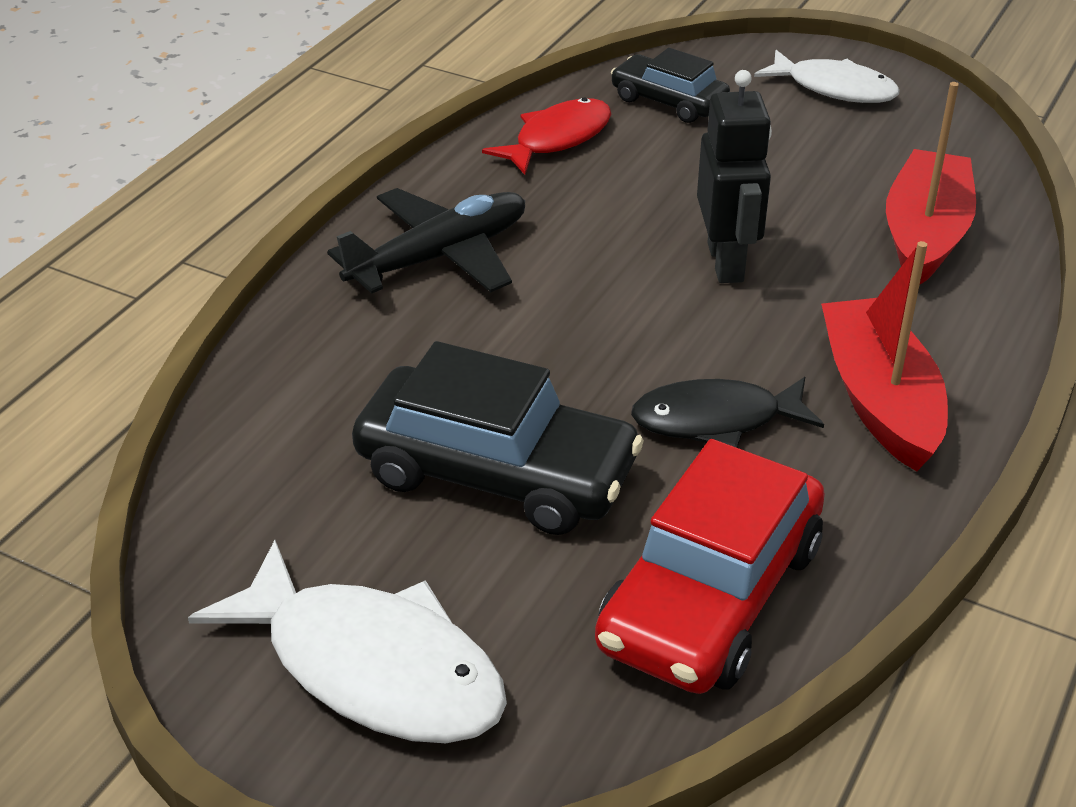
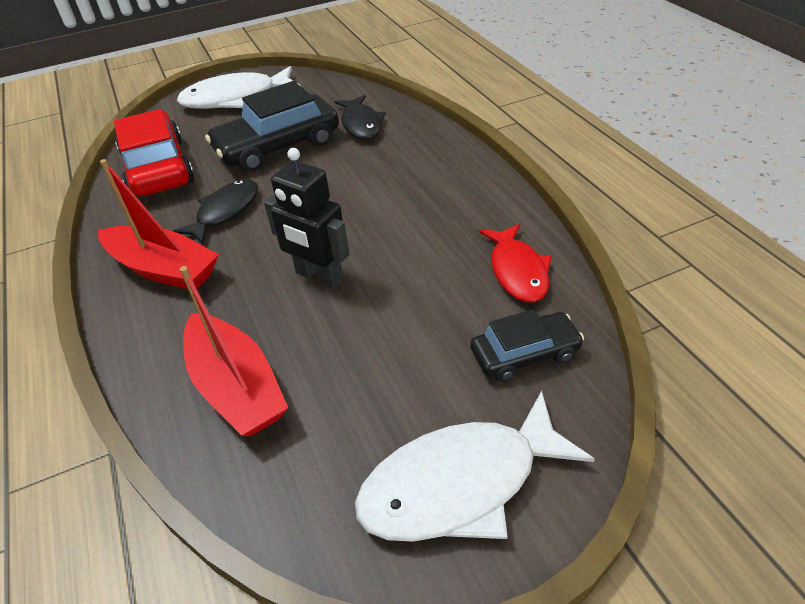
camera: 130 degrees right, 5 degrees up
(338, 406) = (361, 124): none -> black fish
(439, 257) = (435, 181): black plane -> none
(834, 88) = (460, 483): white fish -> white fish, size x1.53

